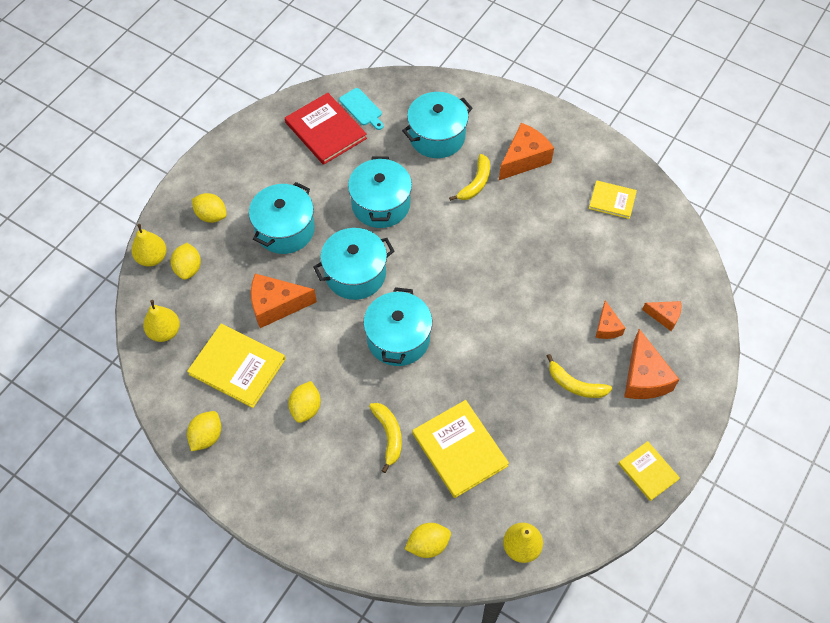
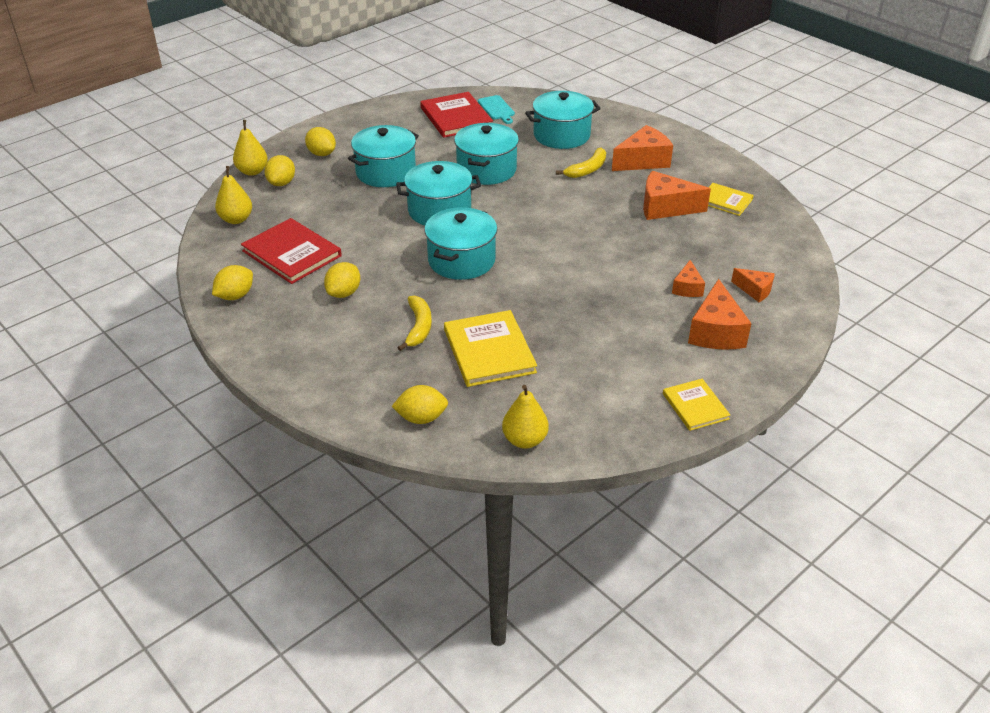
camera: 15 degrees right, 20 degrees down
(237, 366) = (292, 253): yellow book -> red book
(276, 305) = (351, 219): orange cheese -> orange cheese (665, 208)
(575, 385) = (636, 324): yellow banana -> none

